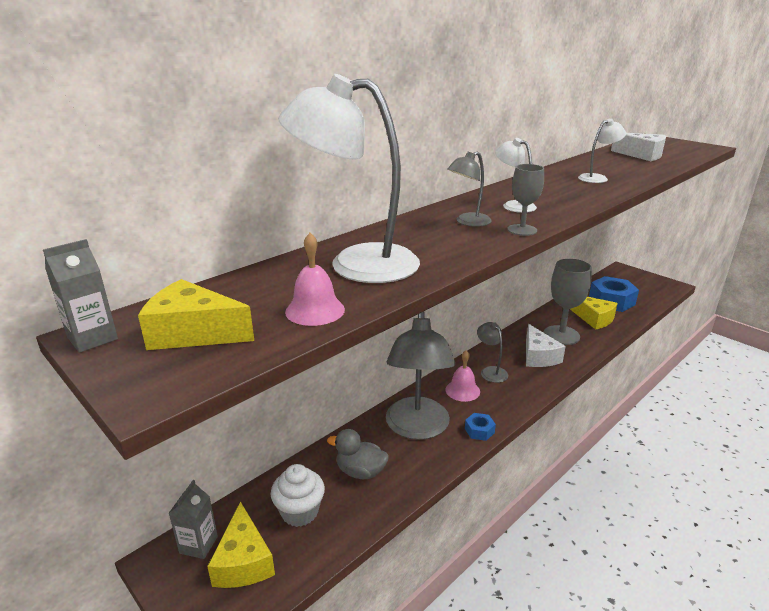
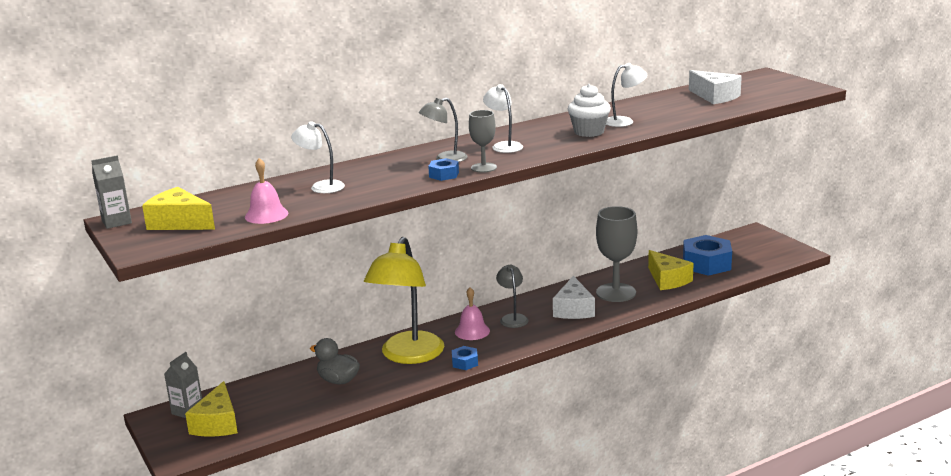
camera: 15 degrees right, 5 degrees down
(300, 512) = (274, 400): white cupcake -> white cupcake (589, 132)
(356, 263) = (321, 186): white lamp -> white lamp, size x0.47
(417, 428) = (408, 356): grey lamp -> yellow lamp
(488, 240) = (444, 175): none -> blue nut

